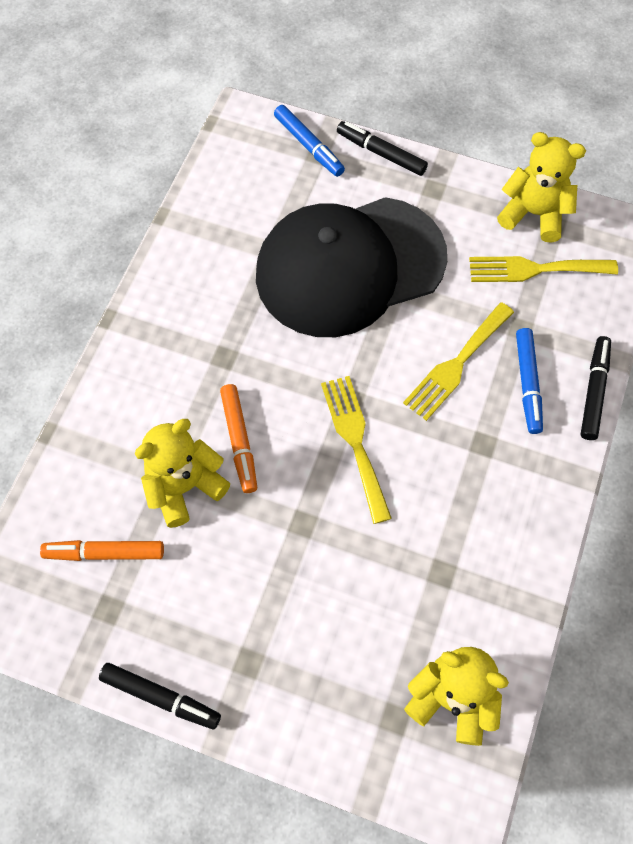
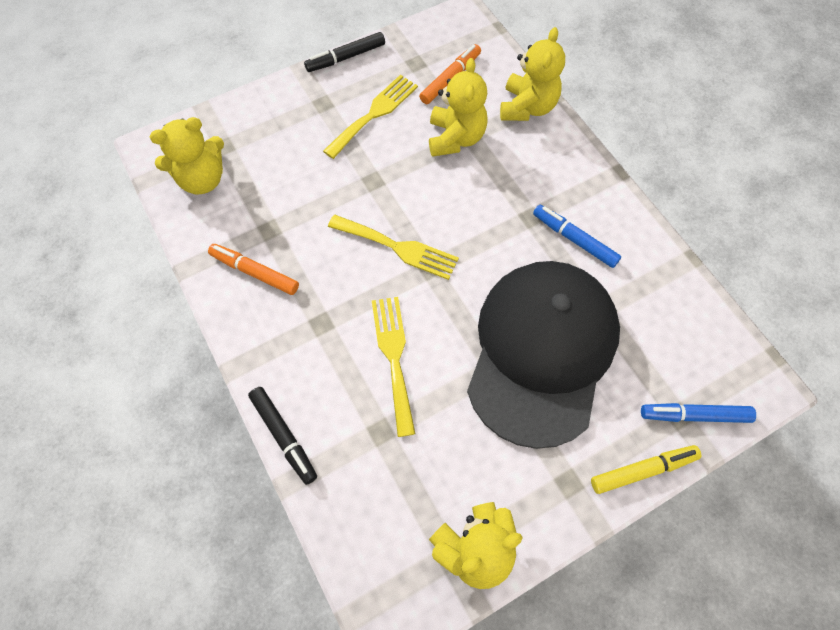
camera: 130 degrees right, 0 degrees up
(87, 448) = (527, 107): none -> yellow teddy bear
(239, 441) = (459, 184): orange marker -> orange marker (255, 272)
(381, 153) = (643, 470): black marker -> yellow marker
(527, 384) = (334, 393): blue marker -> blue marker (574, 239)
(534, 269) = (421, 494): yellow fork -> yellow fork (374, 113)

